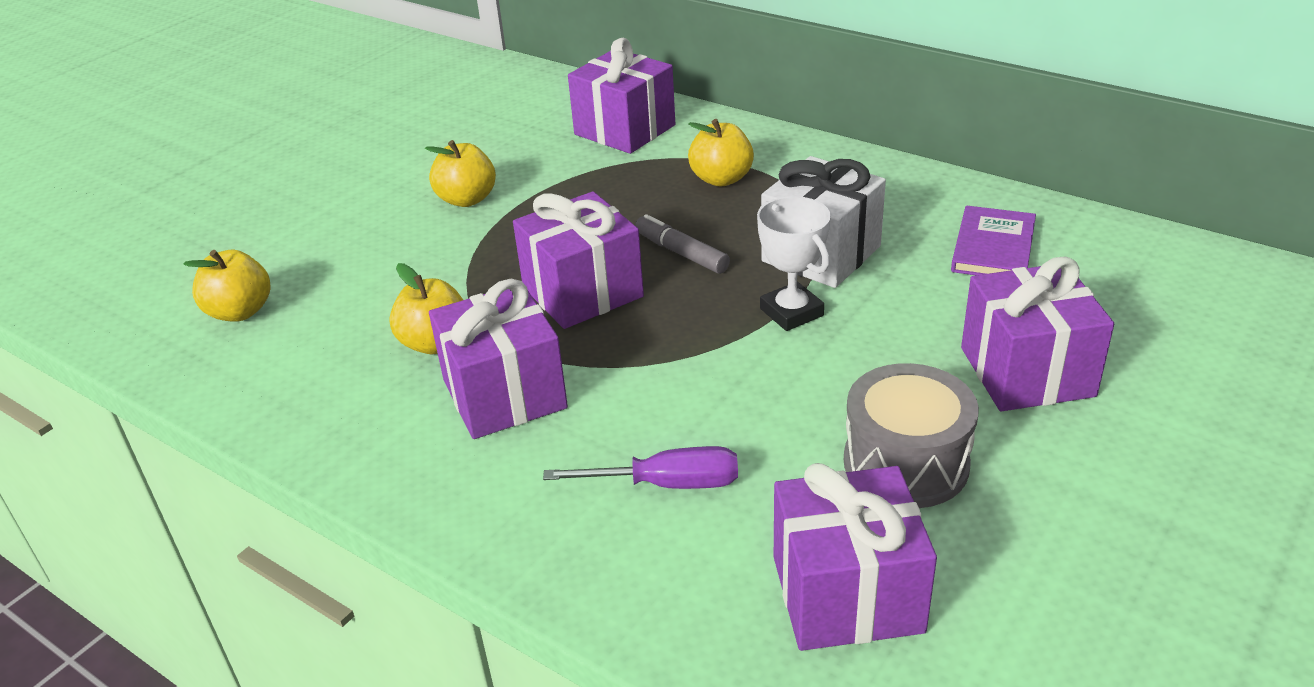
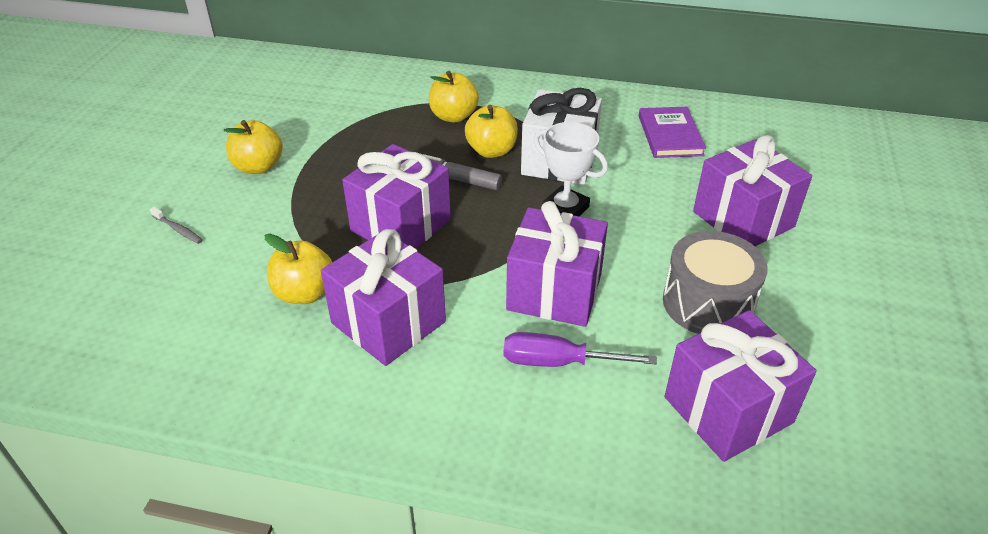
camera: 25 degrees left, 5 degrees up
(240, 311) = (107, 304): yellow apple -> yellow apple (491, 151)
(348, 250) = (178, 230): none -> grey toothbrush
(625, 130) = (356, 89): purple gift -> purple gift (554, 292)
(668, 484) = (557, 362): purple screwdriver -> purple screwdriver turned 150 degrees counterclockwise

